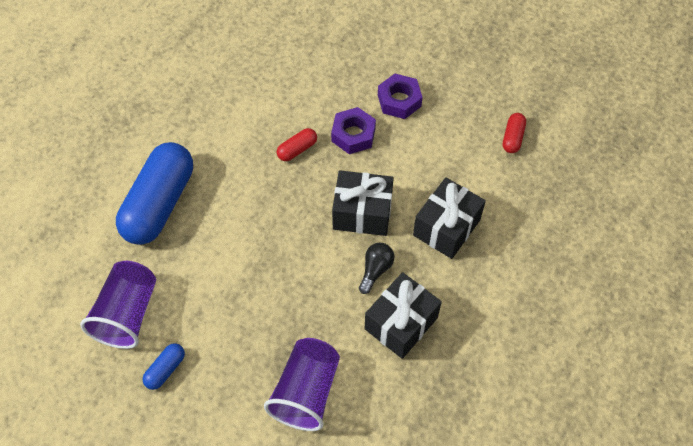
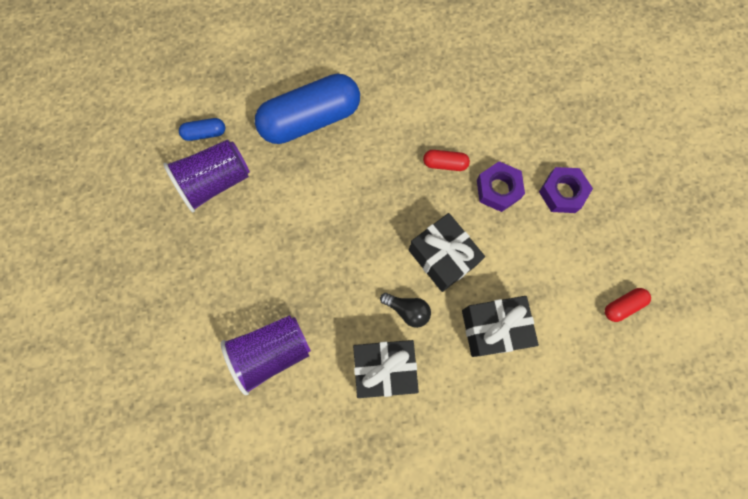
camera: 45 degrees right, 15 degrees up
(165, 369) = (201, 245): blue capsule -> blue capsule (205, 133)
(375, 270) = (407, 310): black light bulb -> black light bulb turned 45 degrees clockwise

